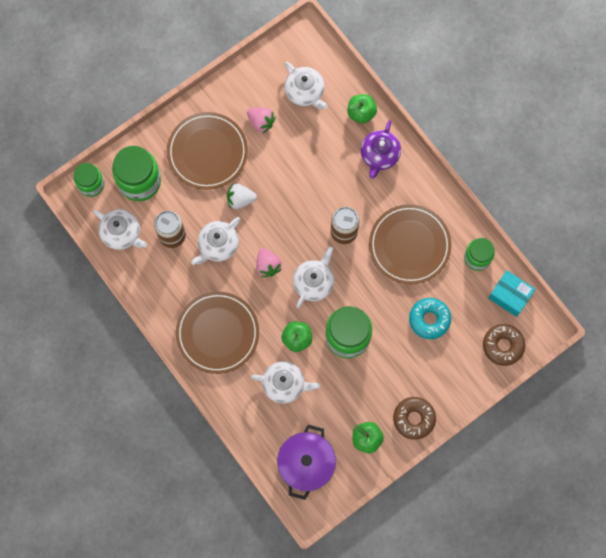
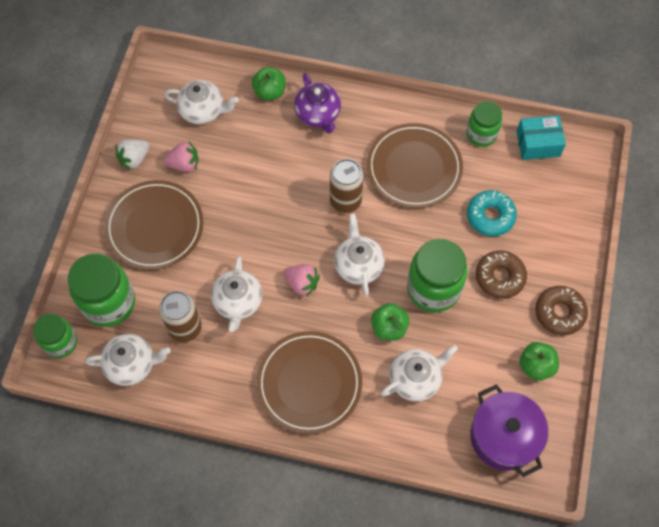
camera: 40 degrees left, 10 degrees down
(240, 199) = (223, 245): white strawberry -> white strawberry (134, 159)
(503, 346) = (572, 189): brown donut -> brown donut (499, 277)

